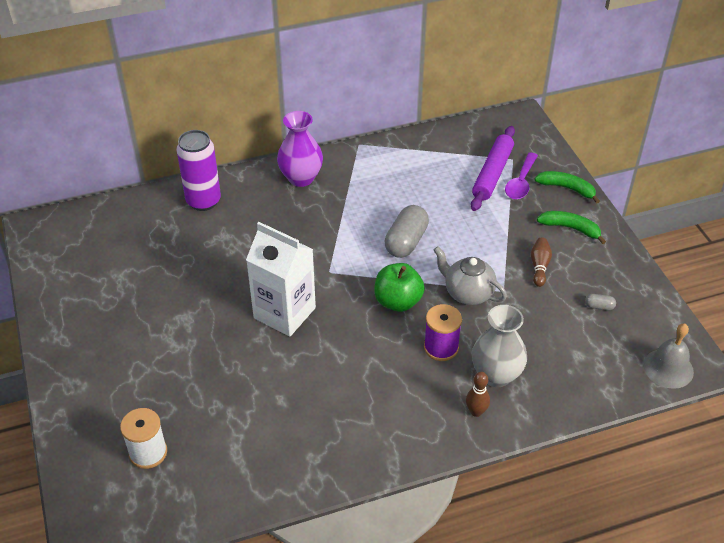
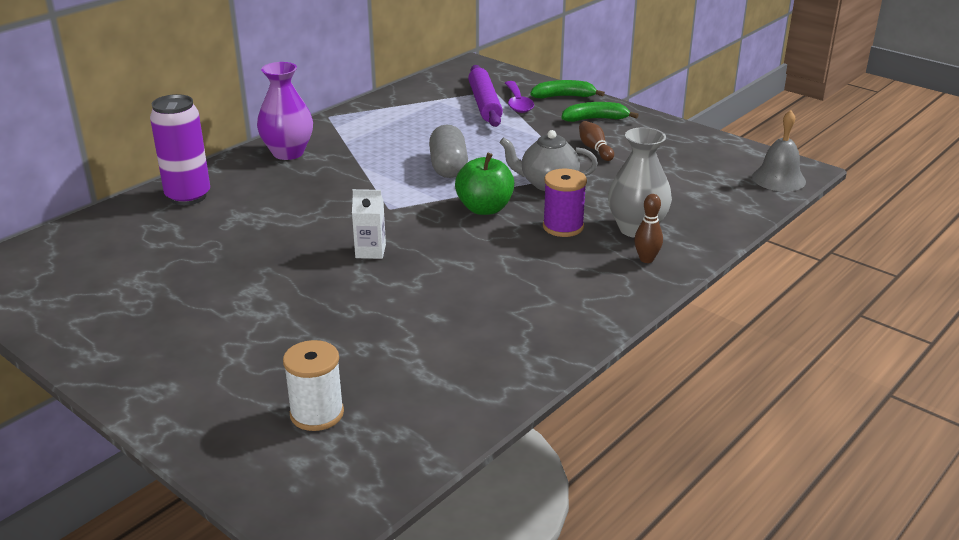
camera: 30 degrees left, 15 degrees down
(284, 313) = (370, 251): white carton -> white carton, size x0.48
(599, 306) = (676, 159): grey capsule -> none

